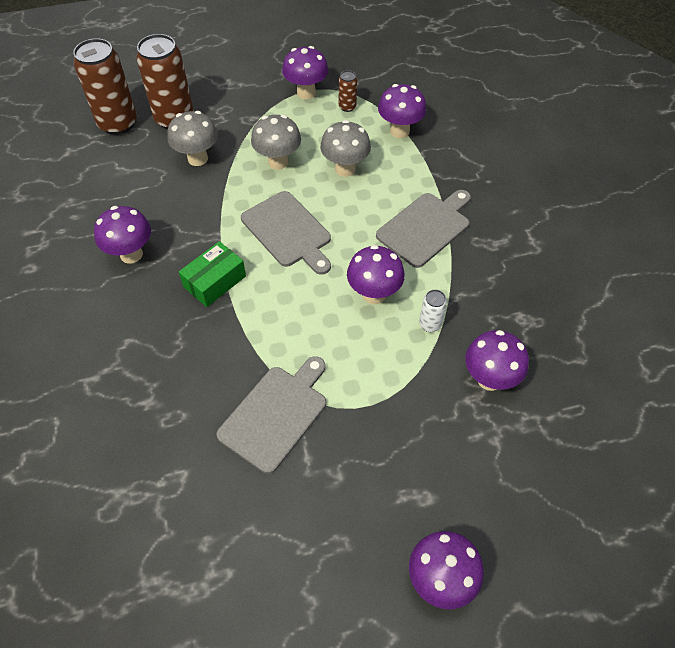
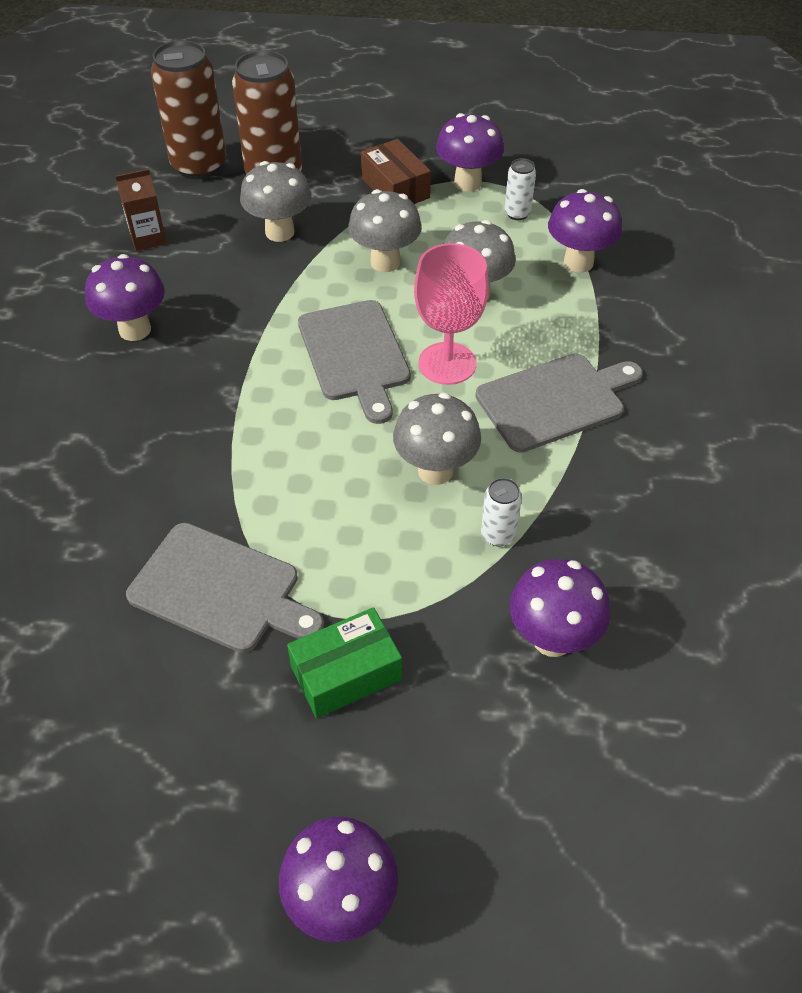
camera: 20 degrees right, 5 degrees down
(107, 186) = (148, 238): none -> brown carton
(215, 281) = (224, 393): green box -> green box (346, 673)
(261, 108) = (395, 188): none -> brown box
(276, 414) = (220, 590): grey cutting board -> grey cutting board turned 60 degrees clockwise
(347, 107) = (517, 213): brown can -> white can
(349, 221) = (447, 363): none -> pink goblet
(374, 294) = (435, 470): purple mushroom -> grey mushroom

